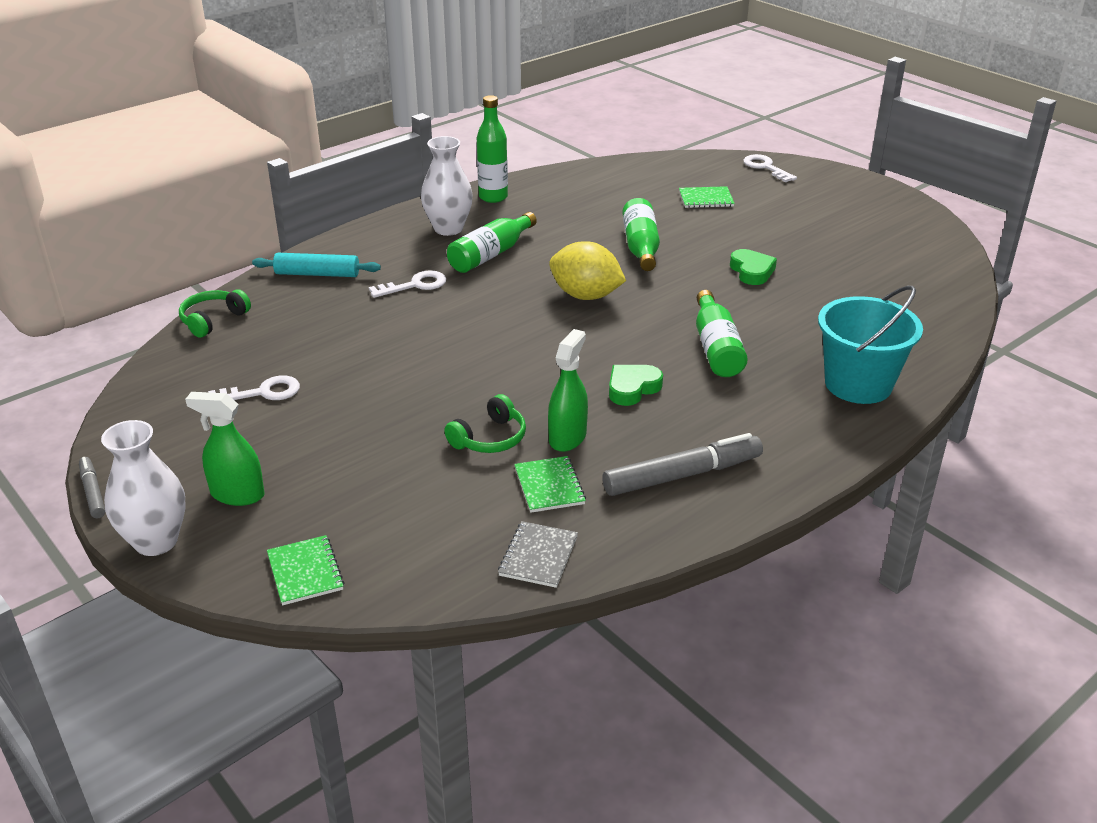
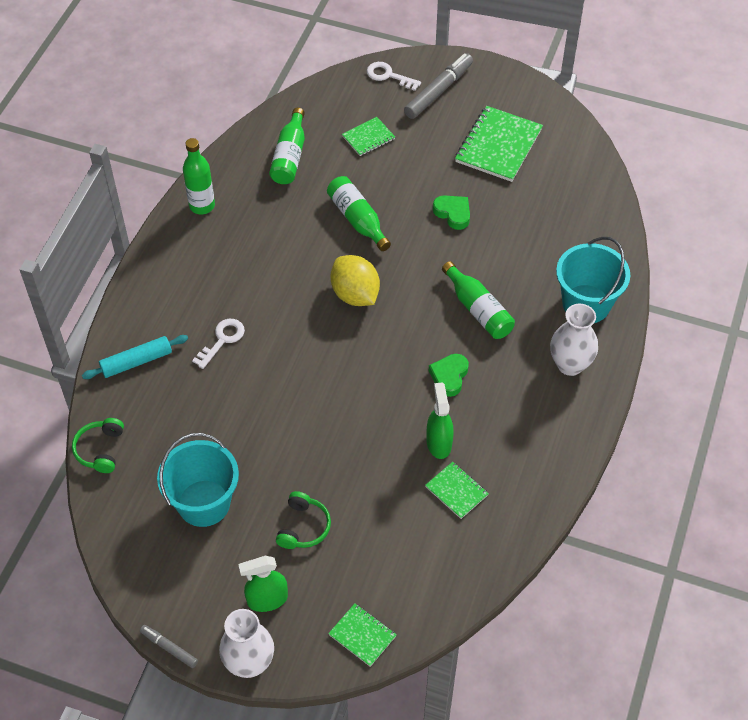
camera: 30 degrees left, 20 degrees up
(263, 392) = (204, 503): white key -> turquoise bucket
(448, 229) = (196, 261): white vase -> white vase (570, 365)
(490, 438) = (390, 468): green headphones -> green headphones (303, 527)
(491, 254) = (252, 278): green bottle -> green bottle (289, 156)
(538, 556) = (489, 550): grey notebook -> none
(586, 296) = (355, 294): yellow lemon -> yellow lemon turned 60 degrees clockwise
(682, 475) = (529, 441): grey marker -> grey marker (438, 91)
(848, 240) = (498, 146): none -> green notebook

